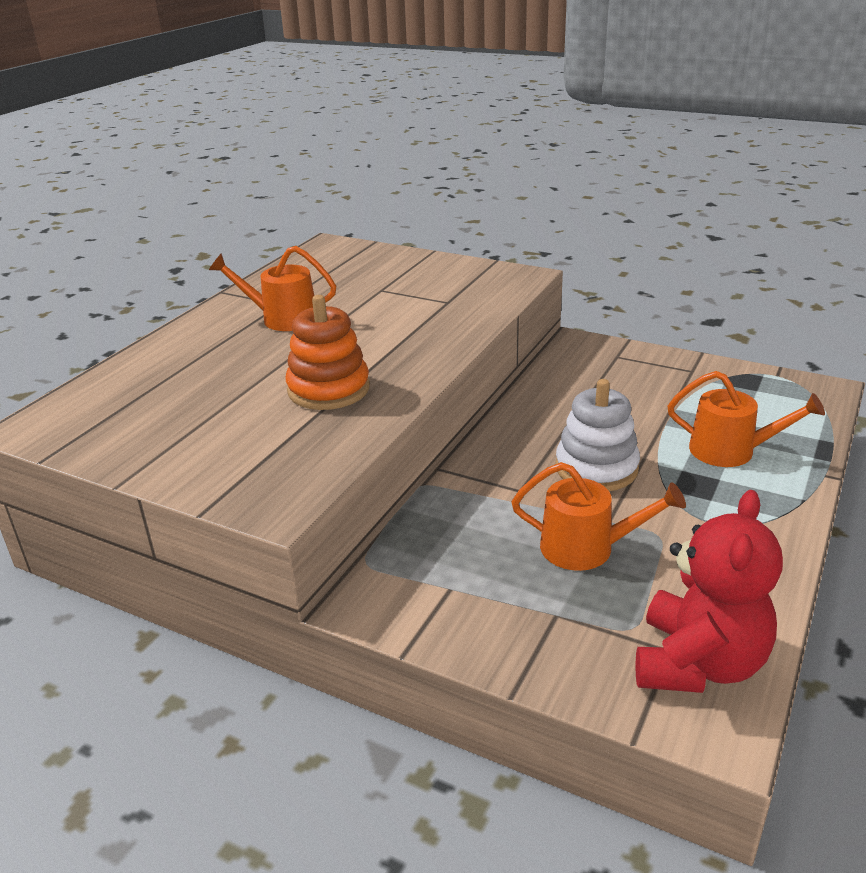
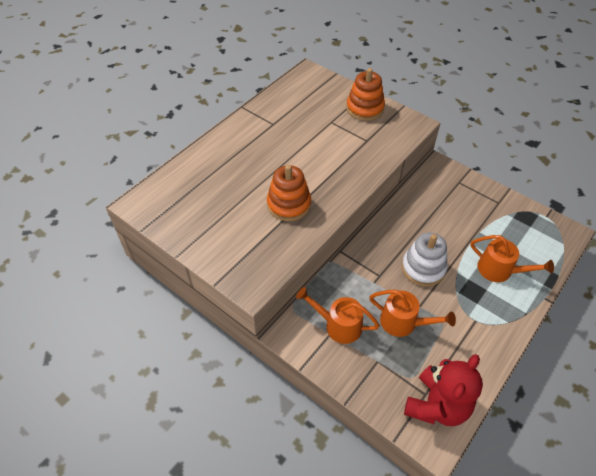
camera: 10 degrees right, 20 degrees up
(283, 318) = (272, 138): orange watering can -> orange watering can (338, 325)
(433, 269) = (365, 108): none -> orange stacking toy

